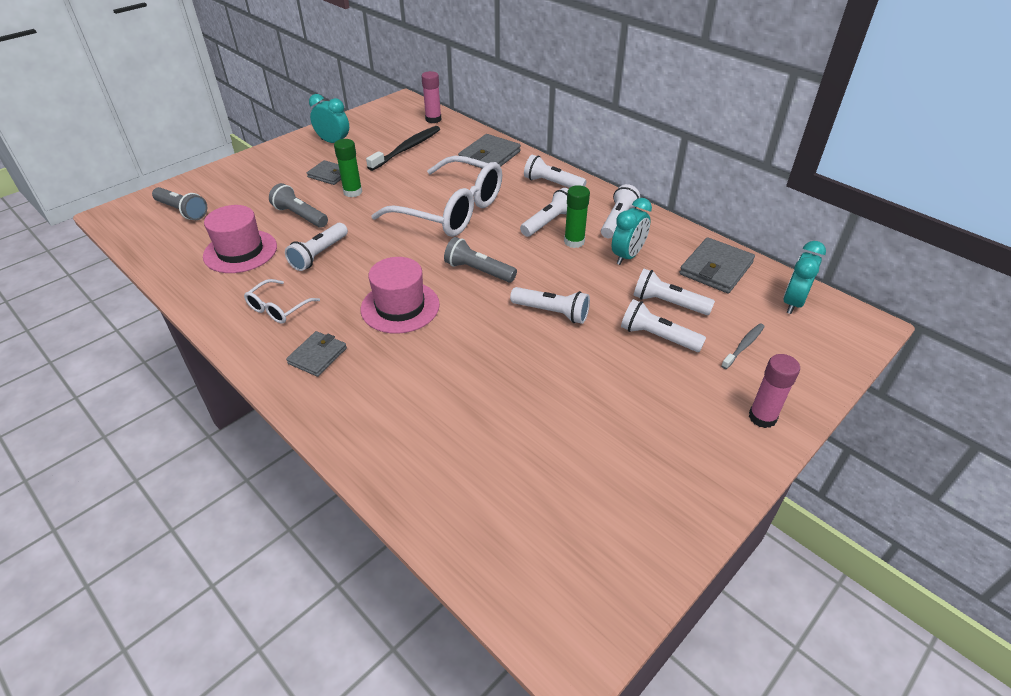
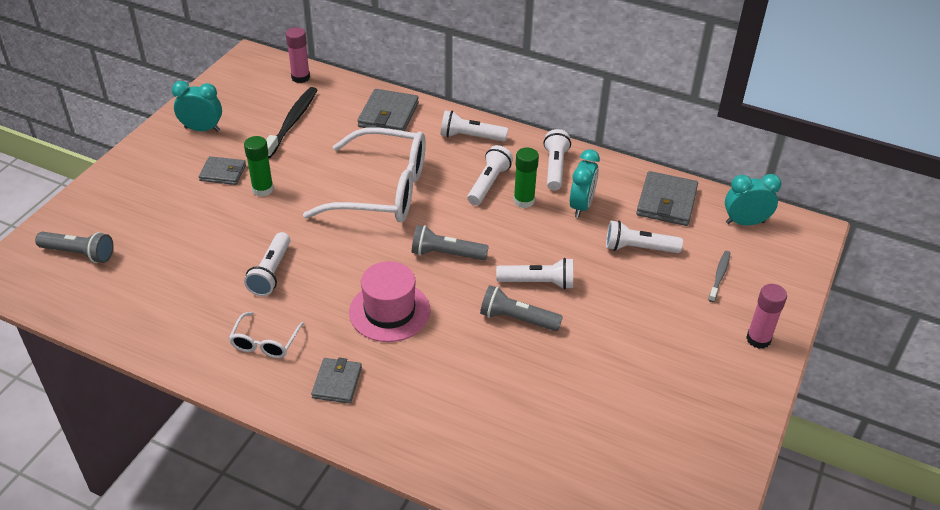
camera: 20 degrees left, 0 degrees up
(240, 251) = (181, 288): pink hat -> none
(300, 216) = (221, 231): grey flashlight -> grey flashlight (517, 319)
(657, 337) = (643, 285): white flashlight -> none
(793, 302) = (745, 222): turquoise clock -> turquoise clock turned 75 degrees clockwise

